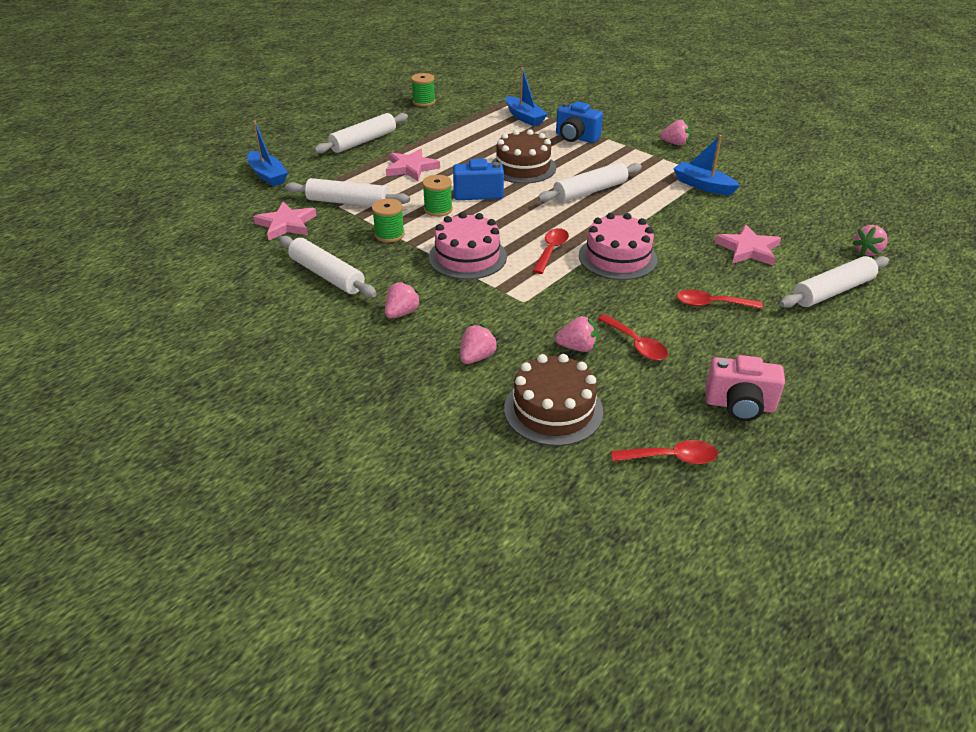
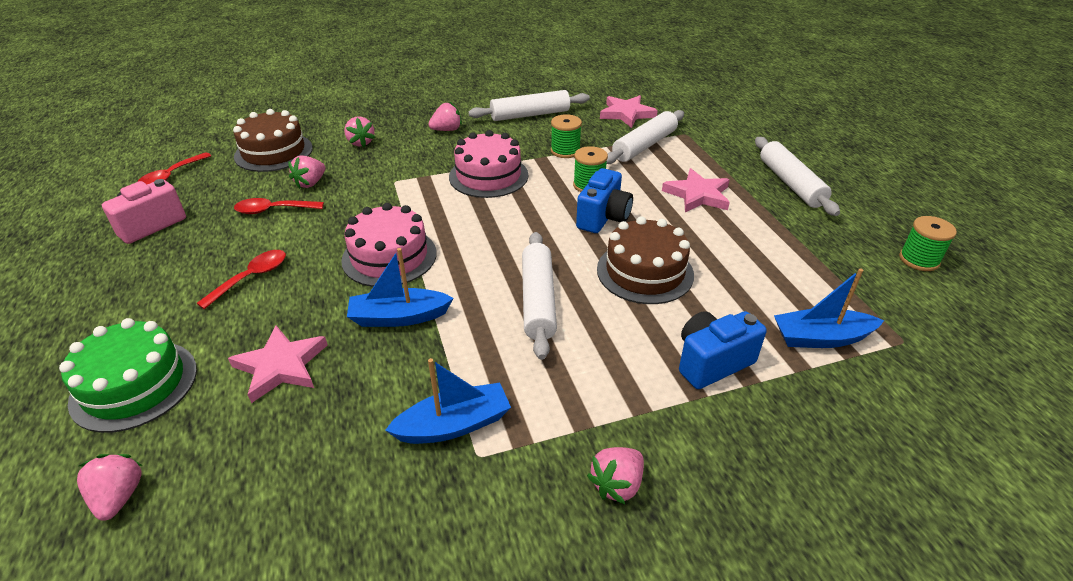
camera: 120 degrees right, 0 degrees up
(268, 175) = (731, 121): blue boat -> blue boat (399, 317)
(402, 313) = (447, 130): pink strawberry -> pink strawberry turned 90 degrees counterclockwise
(551, 250) = (448, 222): red spoon -> none
(832, 291) = (134, 385): white rolling pin -> green cake

